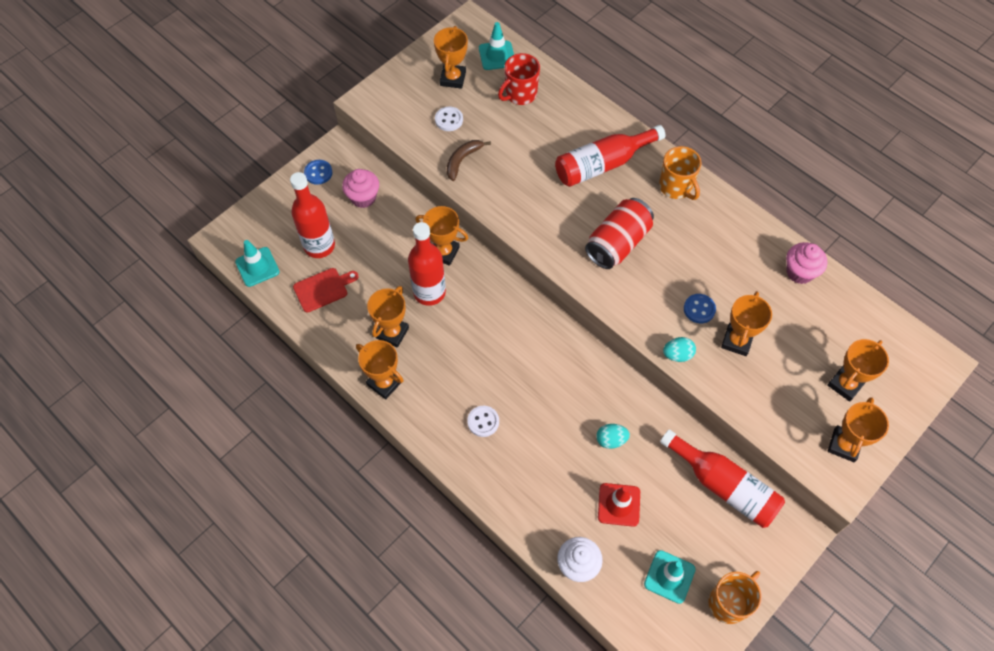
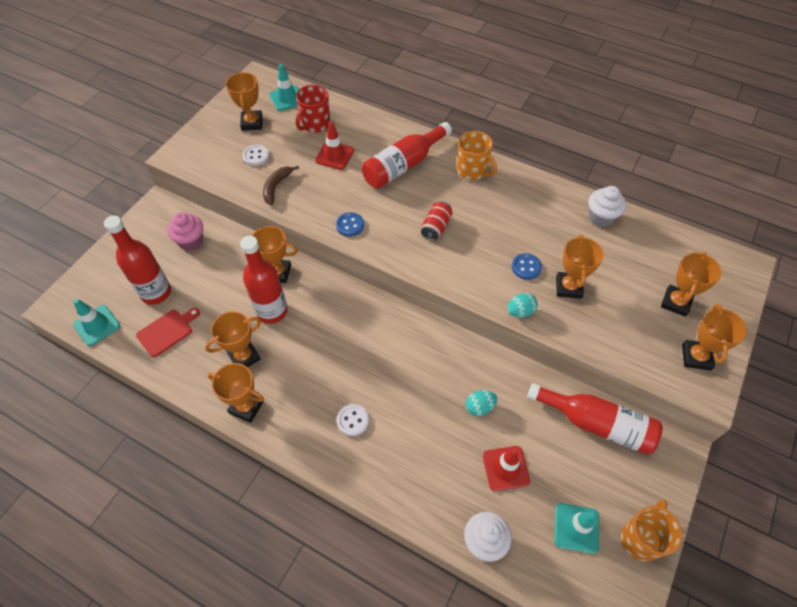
camera: 15 degrees left, 5 degrees down
(318, 173) = (143, 229): blue button -> blue button (350, 225)
(392, 333) = (244, 357): orange trophy -> orange trophy turned 45 degrees clockwise
(532, 137) = (334, 155): none -> red traffic cone
(617, 243) = (436, 227): red can -> red can, size x0.58
(799, 272) = (601, 217): pink cupcake -> white cupcake

